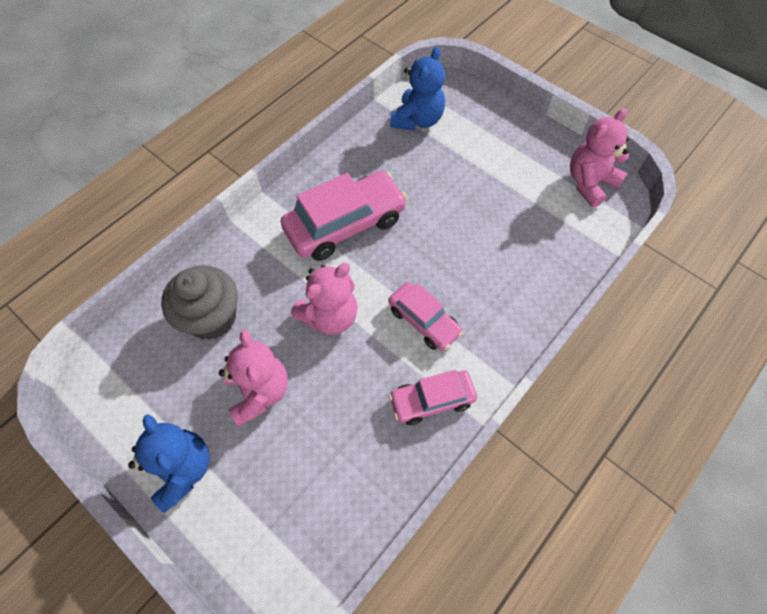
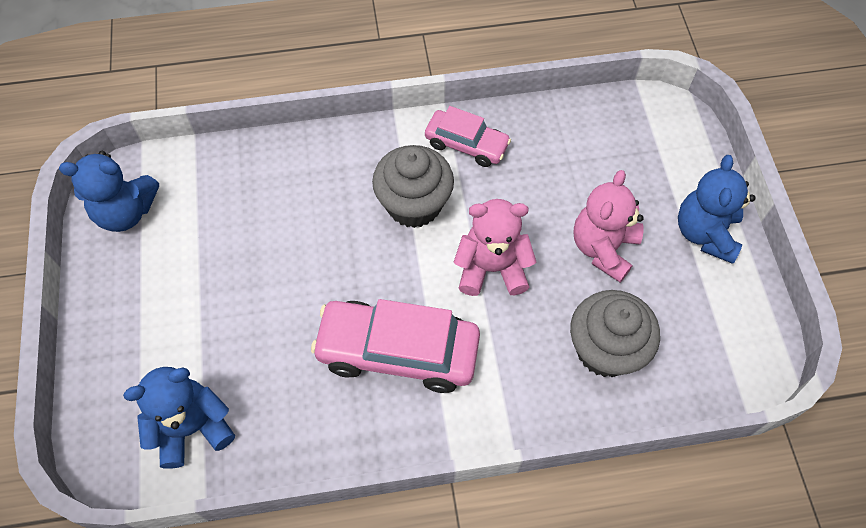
camera: 140 degrees left, 0 degrees up
(424, 321) = (414, 204): pink car -> grey cupcake
(589, 183) = (126, 212): pink teddy bear -> blue teddy bear

